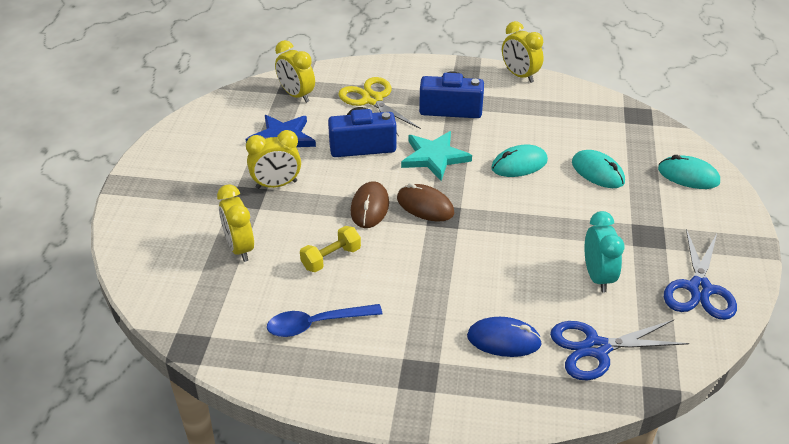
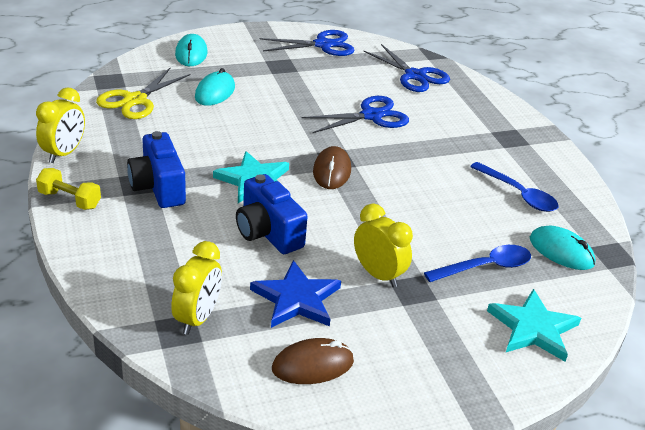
camera: 120 degrees left, 5 degrees down
(159, 243) = (533, 328): none -> turquoise star
(240, 248) = (485, 267): yellow clock -> blue spoon
(331, 258) = (444, 207): yellow dumbbell -> yellow dumbbell (69, 200)
(370, 207) = (360, 202): brown mouse -> brown mouse (312, 365)
(372, 99) = (171, 248): yellow scissors -> yellow scissors (135, 100)
(504, 340) = (444, 109): blue mouse -> none
(512, 270) = (371, 116): none -> blue scissors
(519, 164) = (231, 131): turquoise mouse -> turquoise mouse (561, 251)
(597, 277) = (346, 81): turquoise clock -> none

